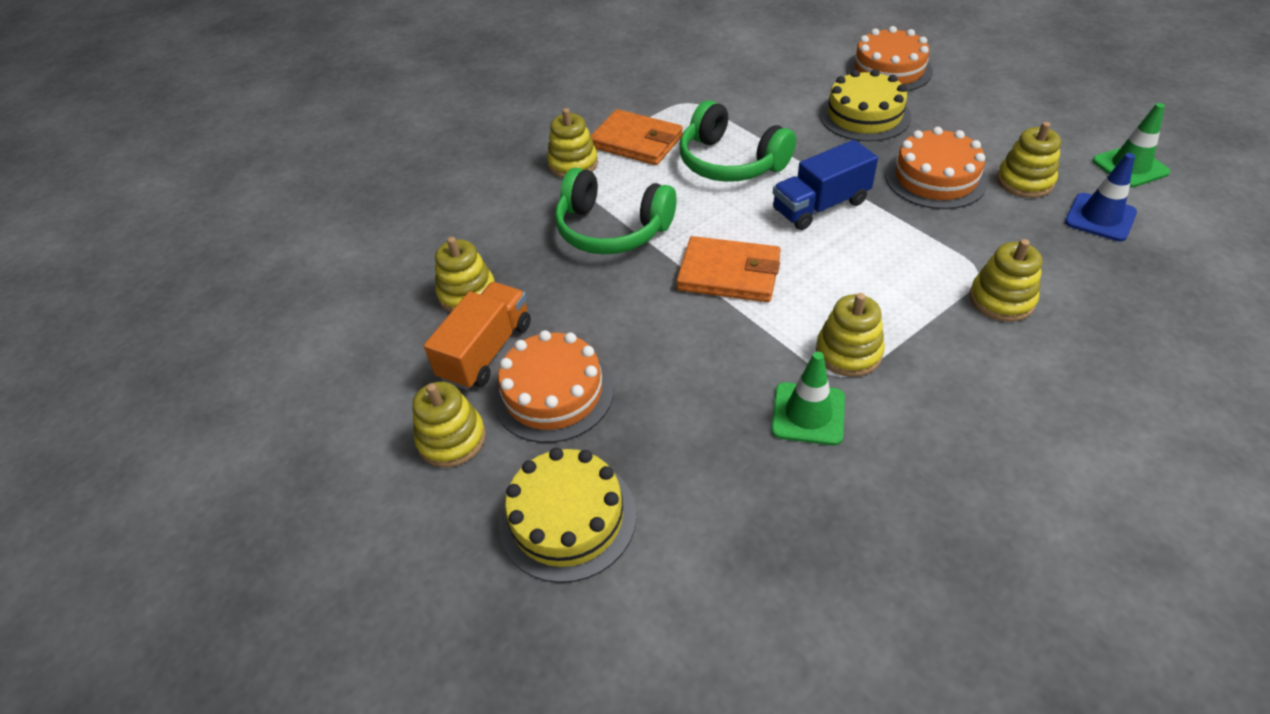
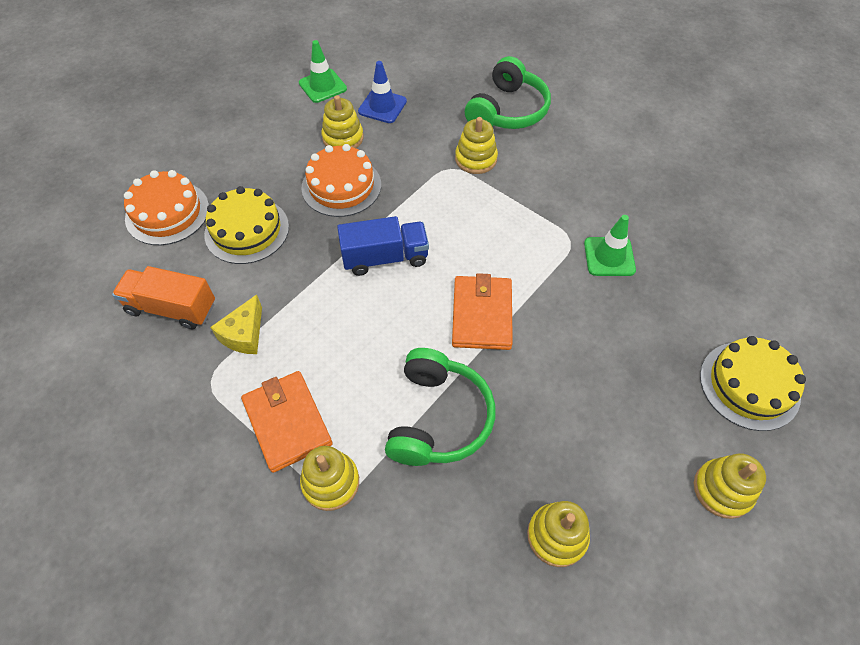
camera: 105 degrees left, 10 degrees up
(486, 351) = (623, 491): orange truck -> orange truck (172, 308)
(553, 393) = (648, 422): orange cake -> none
(636, 142) = (287, 422): orange wallet -> orange wallet turned 45 degrees counterclockwise
(730, 162) = (324, 329): green headphones -> green headphones (507, 110)
(733, 118) = (244, 334): none -> yellow cheese
(820, 206) = (385, 258): blue truck -> blue truck turned 60 degrees counterclockwise
(848, 352) = (547, 237): yellow stacking toy -> none

